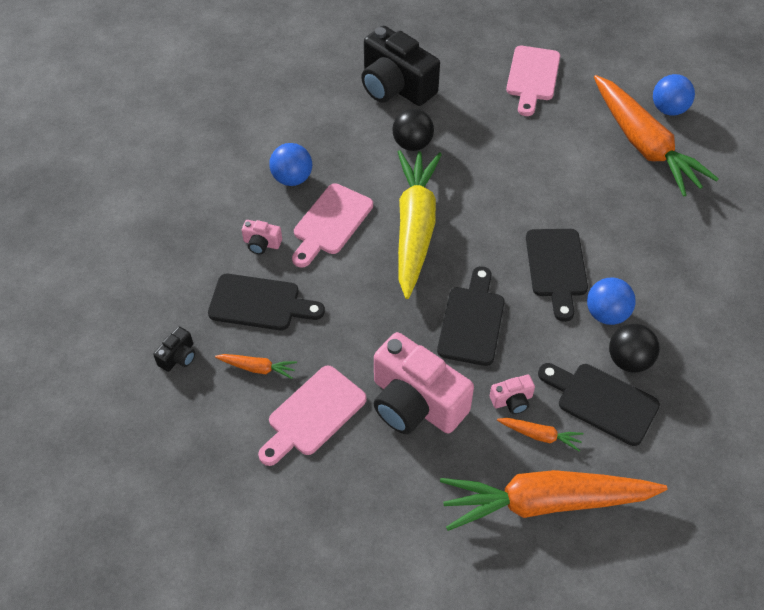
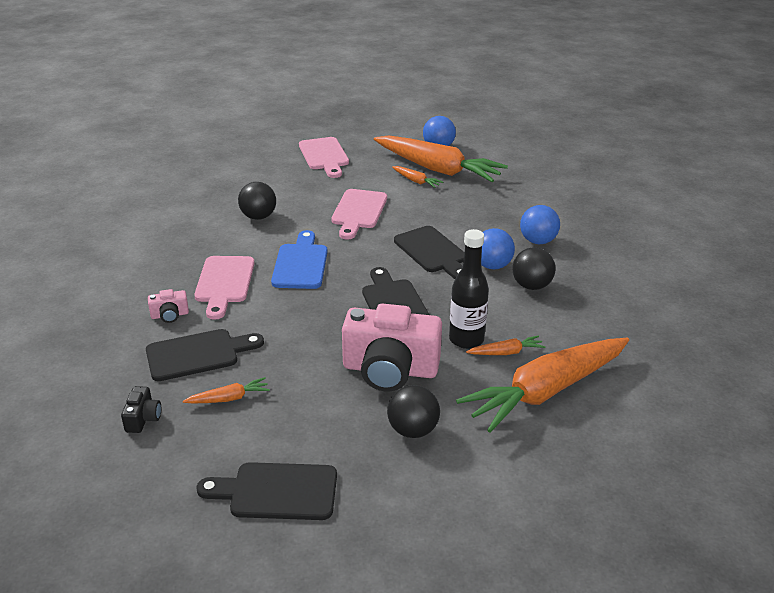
camera: 30 degrees left, 20 degrees down
(292, 178) = (167, 266): blue ball -> blue ball (538, 241)
(313, 414) = (306, 410): pink cutting board -> pink cutting board (358, 211)
(391, 484) = (413, 430): none -> black ball
(395, 86) = (217, 188): black camera -> none
(415, 228) = (301, 264): yellow carrot -> blue cutting board
(512, 400) = (466, 339): pink camera -> black bottle
(602, 401) = (533, 315): black cutting board -> black cutting board (277, 491)
(607, 154) = (416, 181): none -> orange carrot

